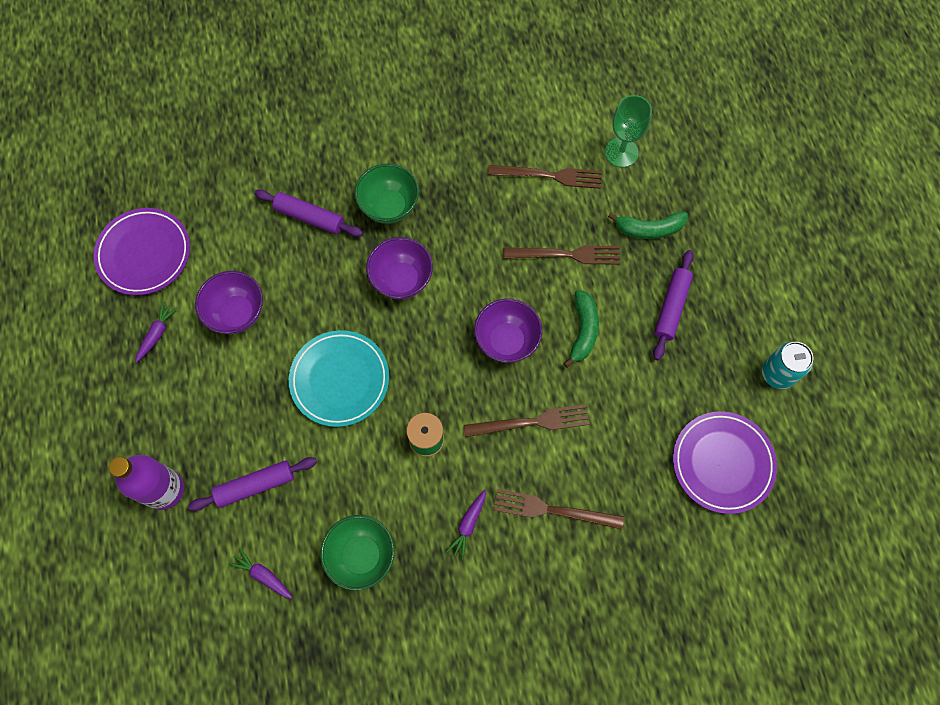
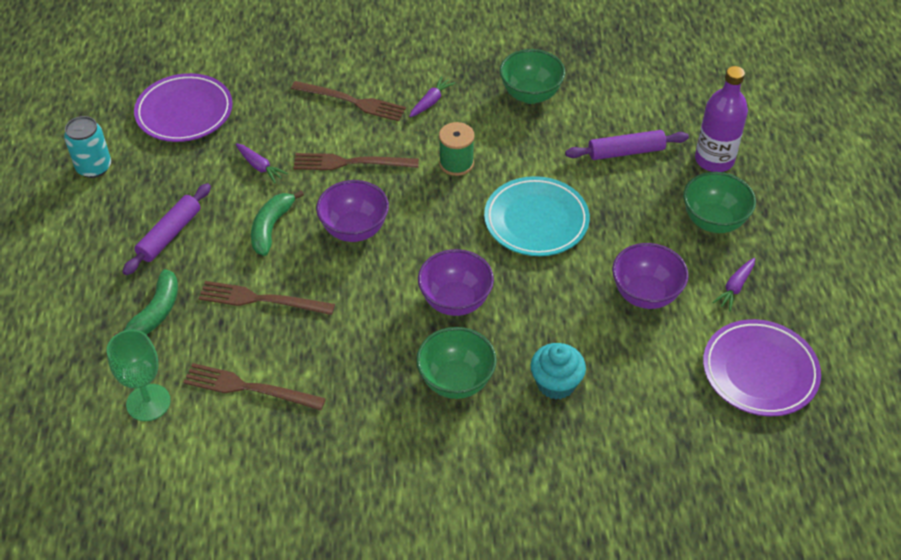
camera: 170 degrees left, 20 degrees down
(171, 407) = (713, 221): none -> green bowl
(263, 575) = (619, 93): purple carrot -> purple carrot (260, 167)
(310, 217) = (556, 383): purple rolling pin -> turquoise cupcake
(649, 229) = (156, 312): green banana -> green banana turned 105 degrees clockwise

